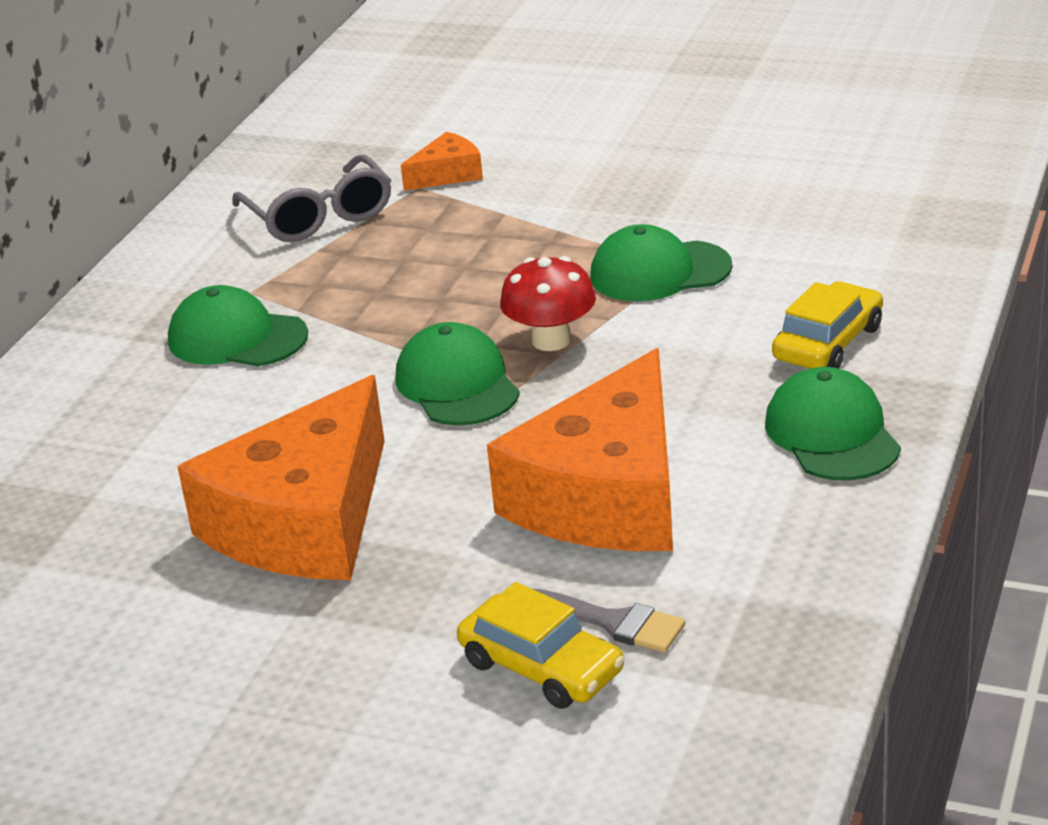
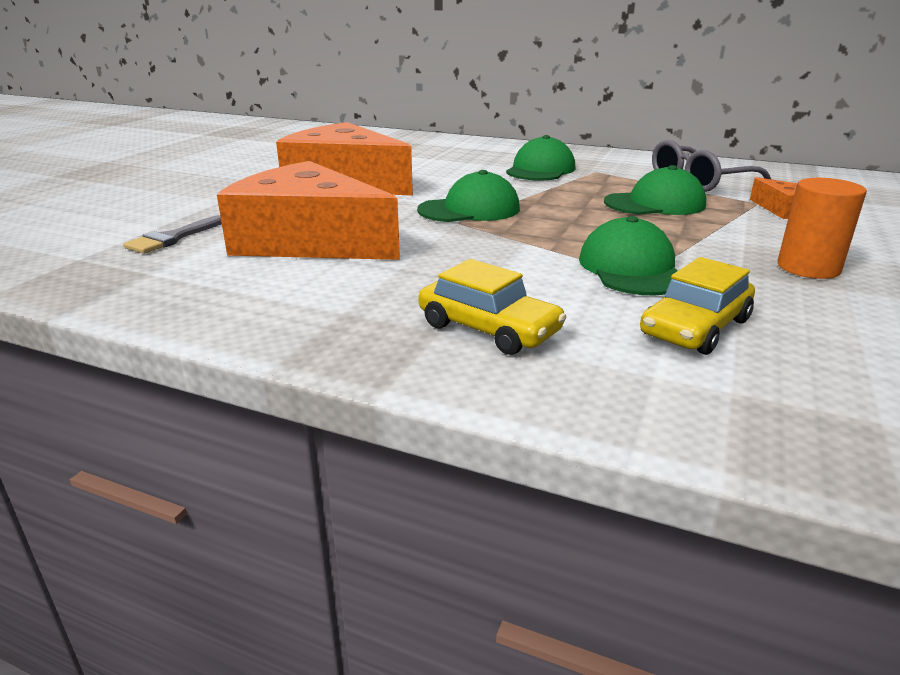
camera: 90 degrees right, 5 degrees down
(541, 667) = (155, 222): yellow car -> yellow car (695, 327)
(551, 340) = (520, 232): red mushroom -> none
(638, 183) = (808, 268): none -> orange cylinder
(832, 434) = (329, 317): green cap -> green cap (655, 204)

